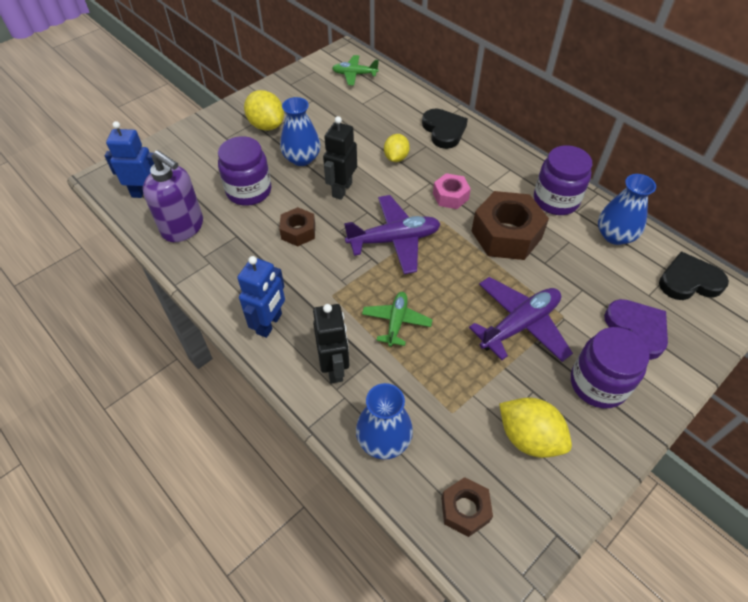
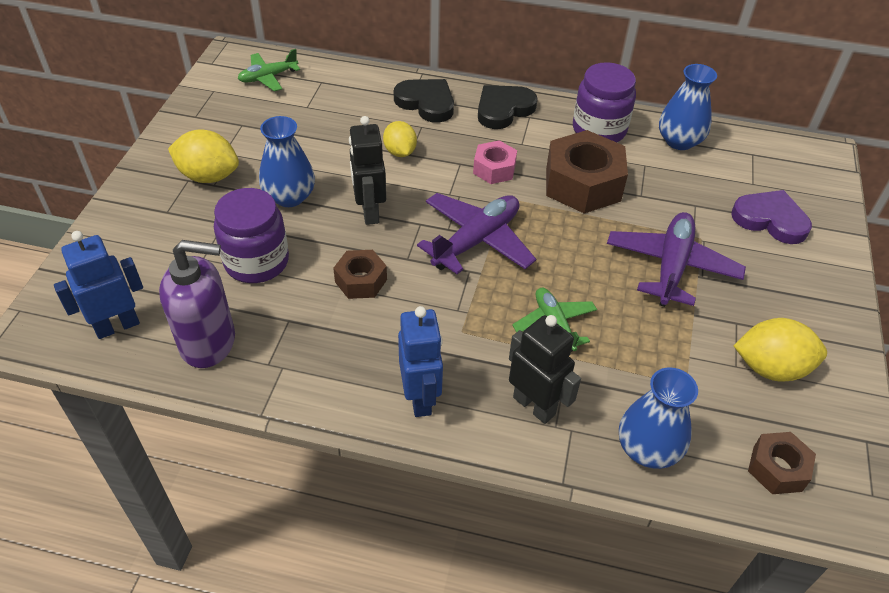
camera: 35 degrees left, 5 degrees down
(598, 383) = (782, 285): purple jar -> none
(689, 281) = (773, 155): black heart -> black heart (503, 109)

